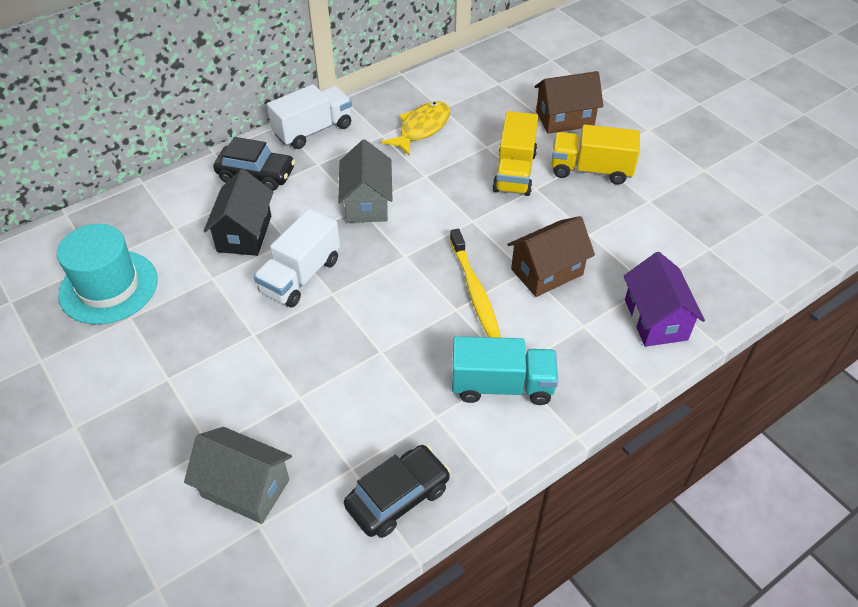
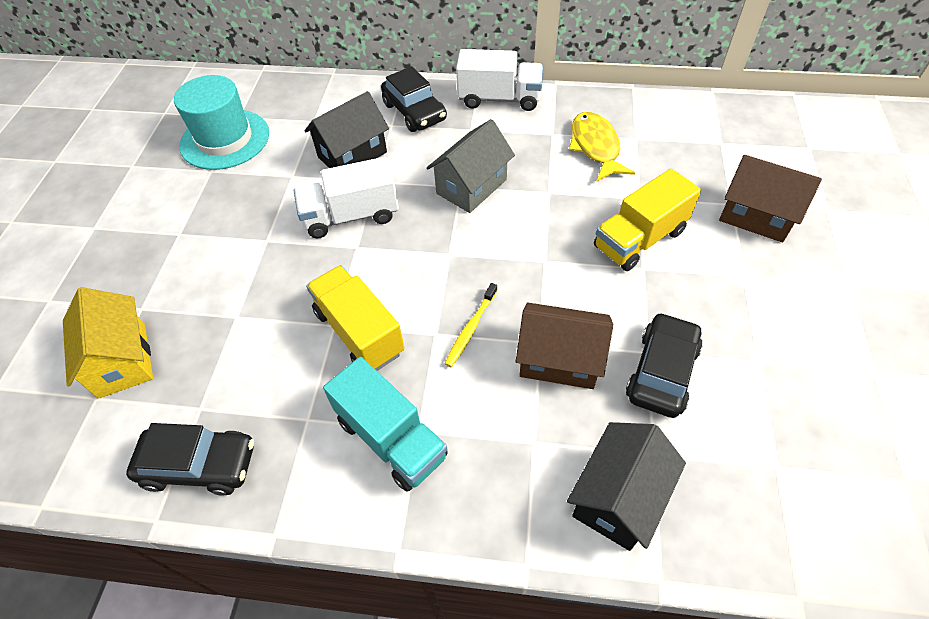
camera: 45 degrees right, 5 degrees up
(245, 488) = (122, 360): grey house -> yellow house
(422, 128) = (595, 147): yellow fish -> yellow fish turned 90 degrees counterclockwise
(474, 291) = (470, 329): yellow toothbrush -> yellow toothbrush, size x0.62
(591, 170) = (726, 286): yellow truck -> yellow truck (359, 332)
(608, 240) = (661, 372): none -> black car
(655, 319) = (618, 497): purple house -> black house

